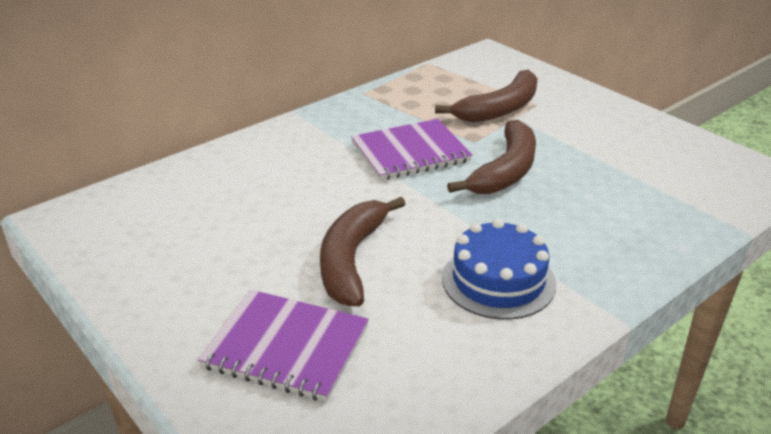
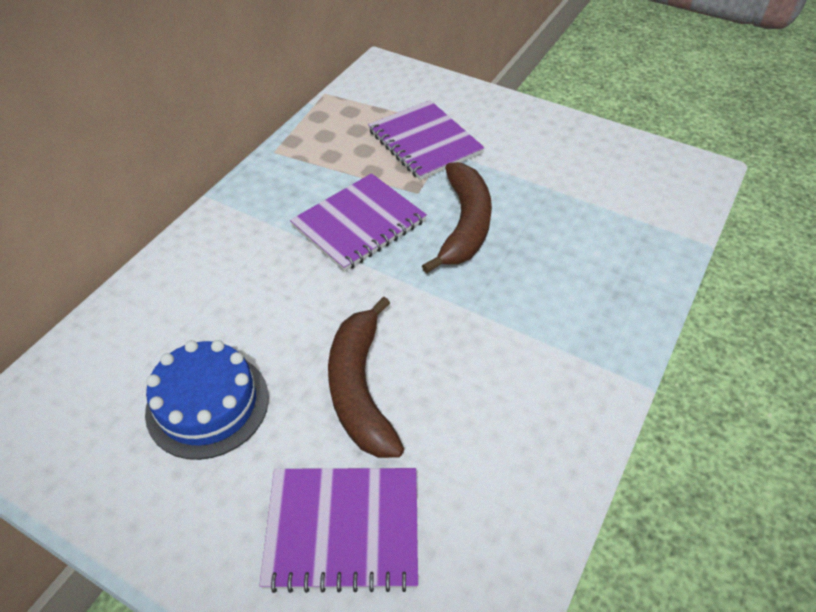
camera: 20 degrees left, 15 degrees up
(498, 280) = (516, 371): blue cake -> blue cake (207, 404)
(499, 109) = (424, 142): brown banana -> purple notebook

